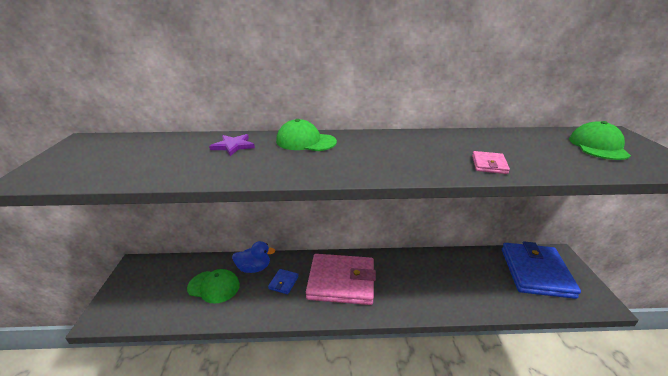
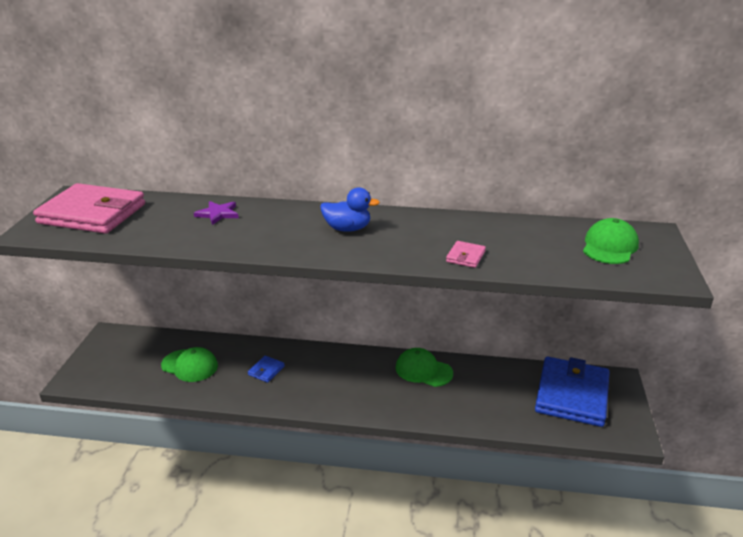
camera: 10 degrees right, 0 degrees up
(254, 268) = (237, 352): blue duck -> blue duck (347, 229)
(305, 141) = (293, 214): green cap -> green cap (423, 370)
(341, 281) = (331, 377): pink wallet -> pink wallet (92, 214)

